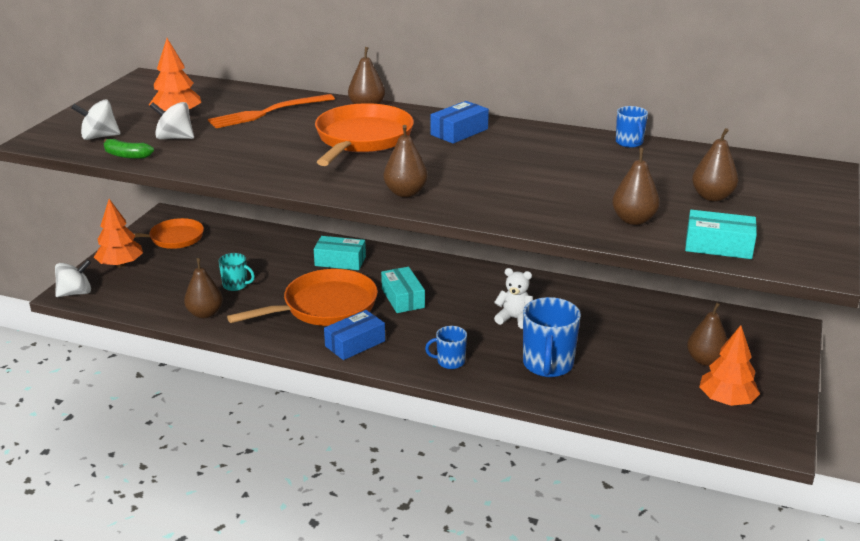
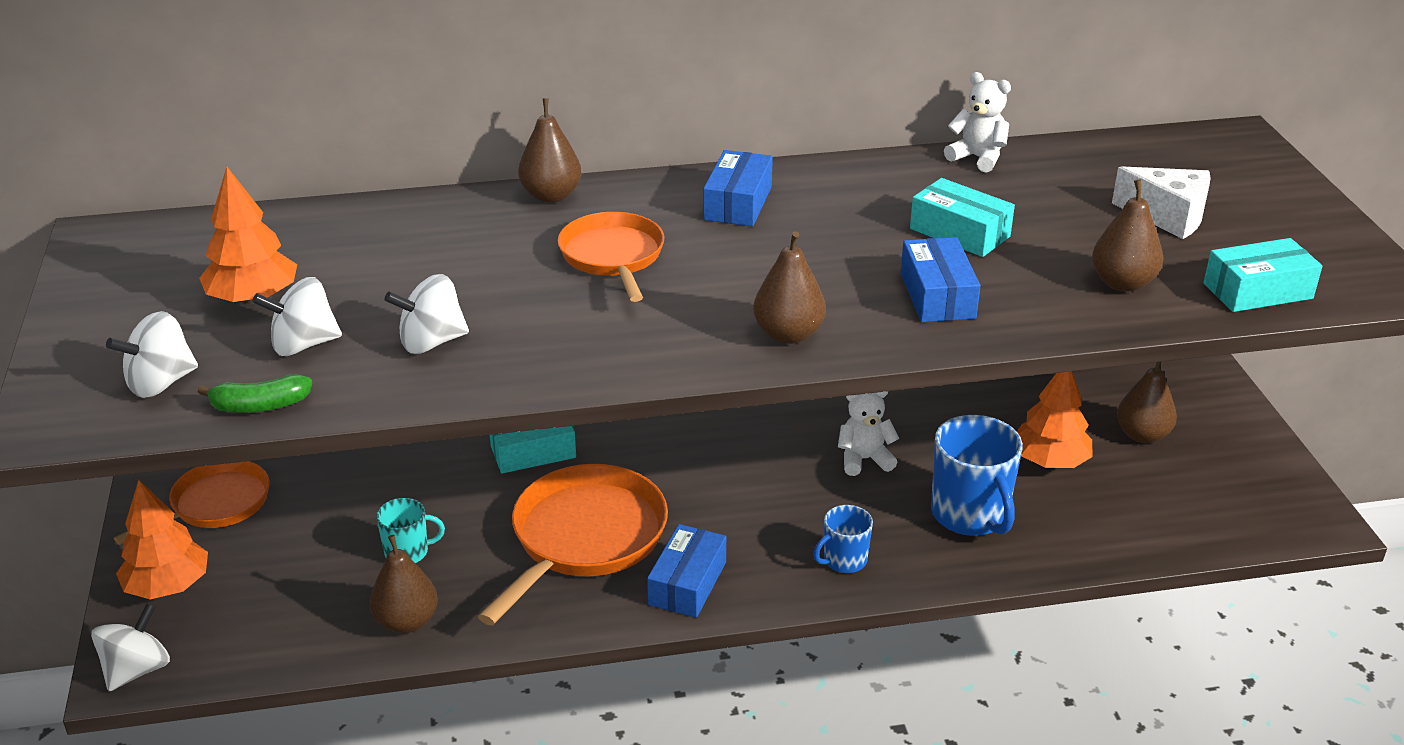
camera: 30 degrees left, 5 degrees up
(230, 151) = (431, 342): none -> white spinning top
(268, 112) = (404, 248): orange fork -> none
(362, 139) = (613, 257): orange pan -> orange pan, size x0.64
(402, 298) = (684, 482): turquoise box -> turquoise box (959, 233)
(512, 197) = (937, 295): none -> blue box
(629, 143) = (977, 158): blue mug -> white teddy bear
(712, 197) = (1168, 217): brown pear -> white cheese
(726, 400) = (1214, 484): orange tree -> orange tree (1049, 461)

